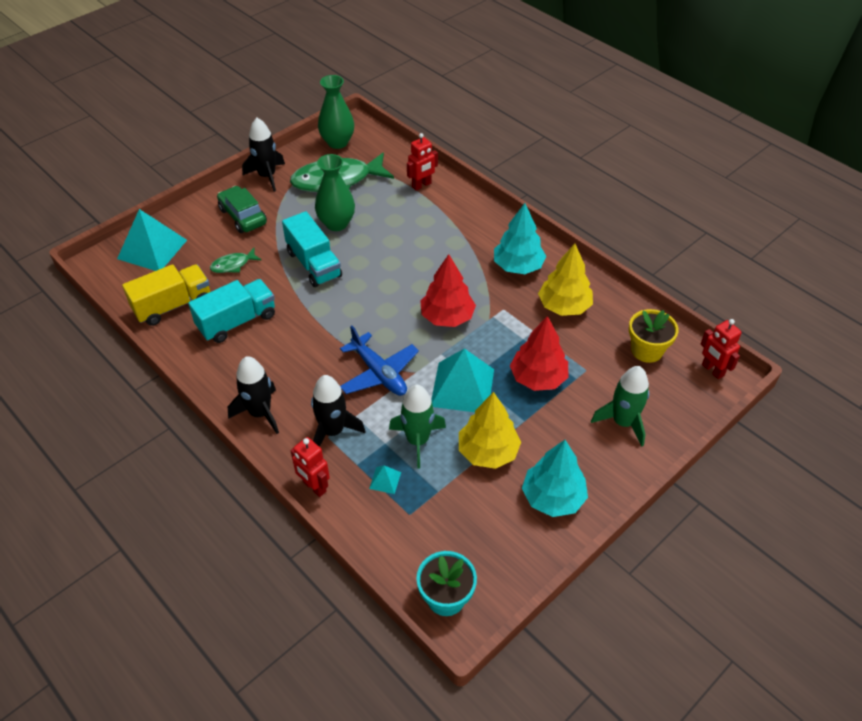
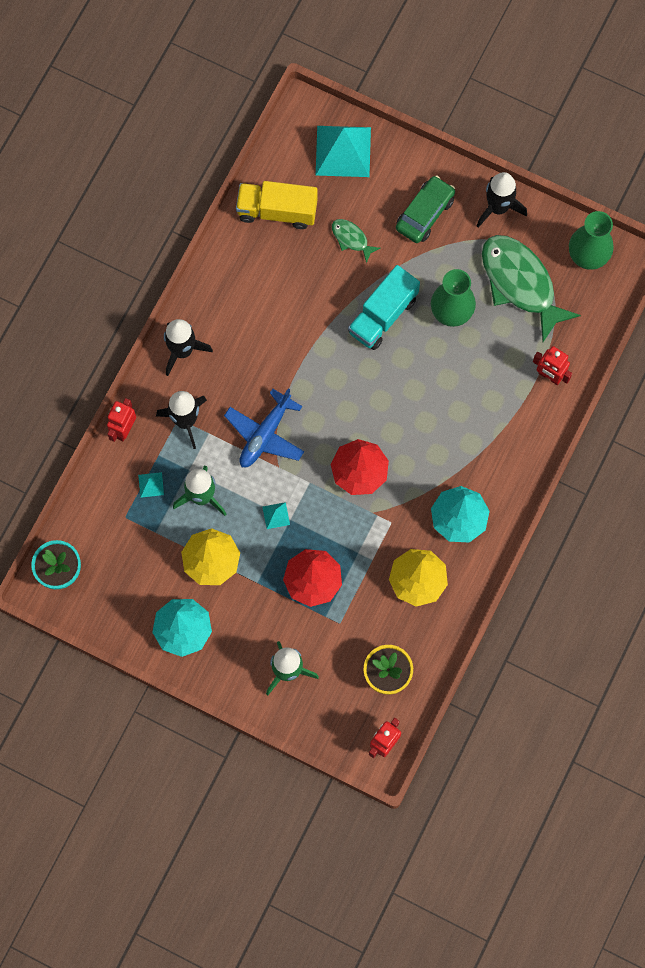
camera: 70 degrees right, 25 degrees up
(173, 305) = (277, 211): yellow truck -> yellow truck turned 150 degrees clockwise
(237, 321) = (279, 279): turquoise truck -> none
(462, 387) = (276, 515): turquoise pyramid -> turquoise pyramid, size x0.42

